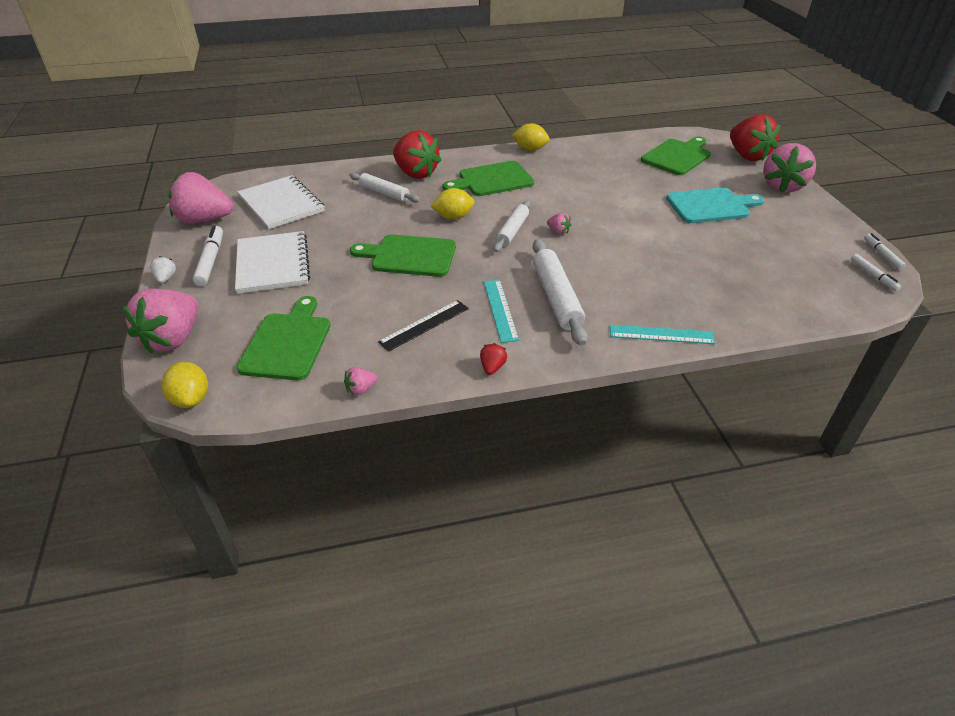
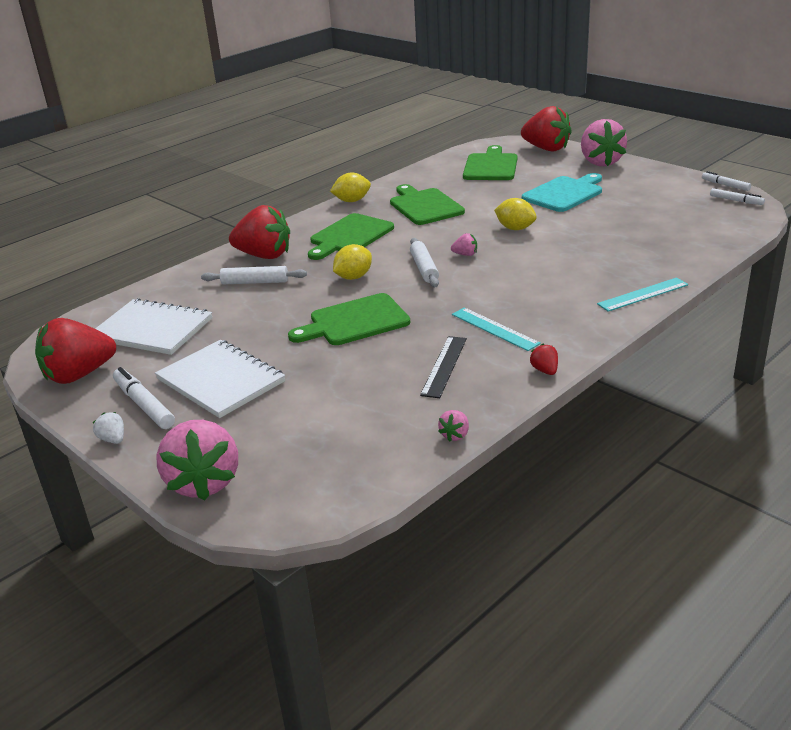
camera: 30 degrees left, 10 degrees down
(191, 399) = (300, 517): yellow lemon -> yellow lemon (515, 228)
(204, 220) = (79, 375): pink strawberry -> red strawberry
(287, 343) = (333, 433): green cutting board -> green cutting board (424, 206)
(556, 298) = (529, 302): white rolling pin -> none

